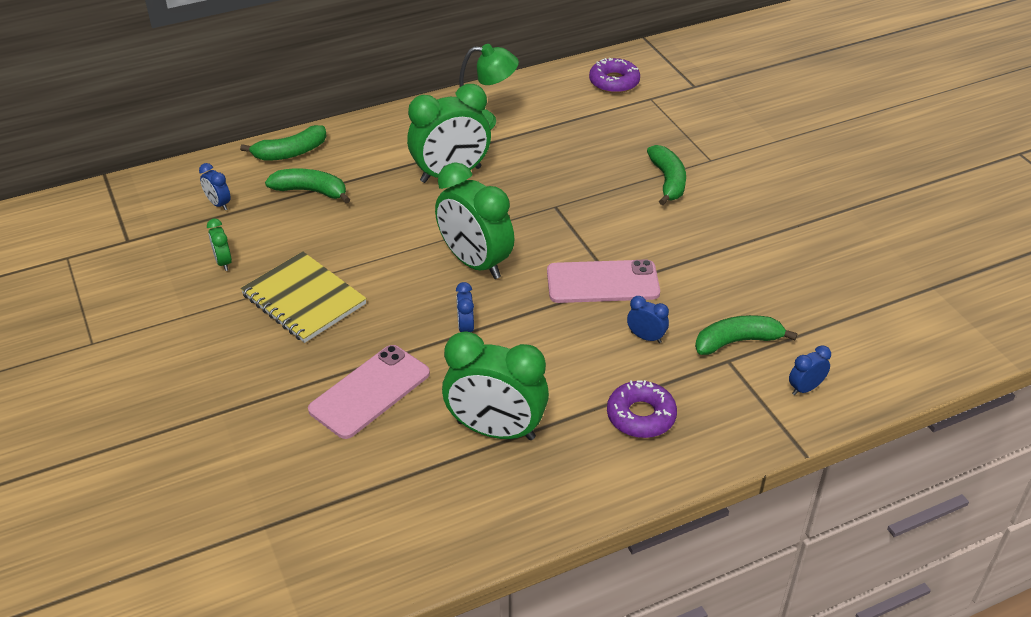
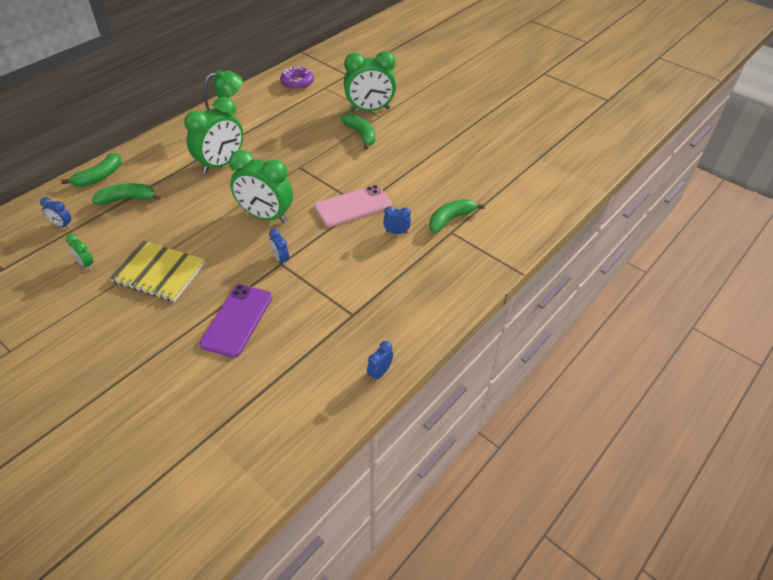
camera: 25 degrees left, 5 degrees up
(370, 391) = (237, 320): pink phone -> purple phone
(495, 430) = (333, 318): green clock -> green clock (370, 110)
(641, 416) = (418, 281): purple donut -> none
(805, 388) = (502, 235): blue clock -> blue clock (379, 372)

